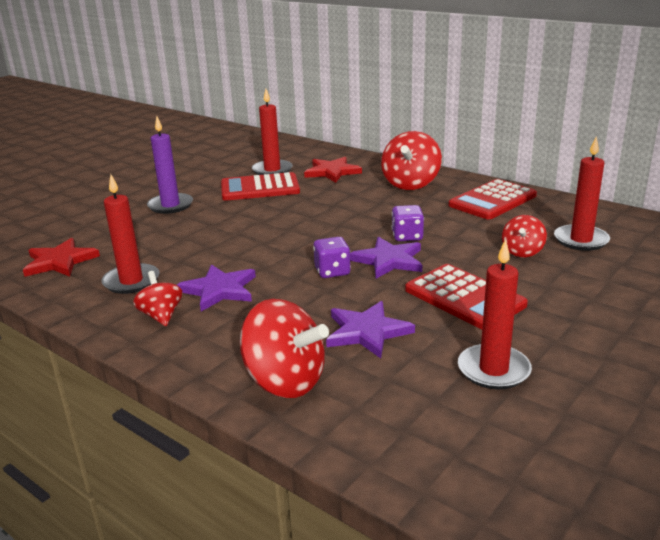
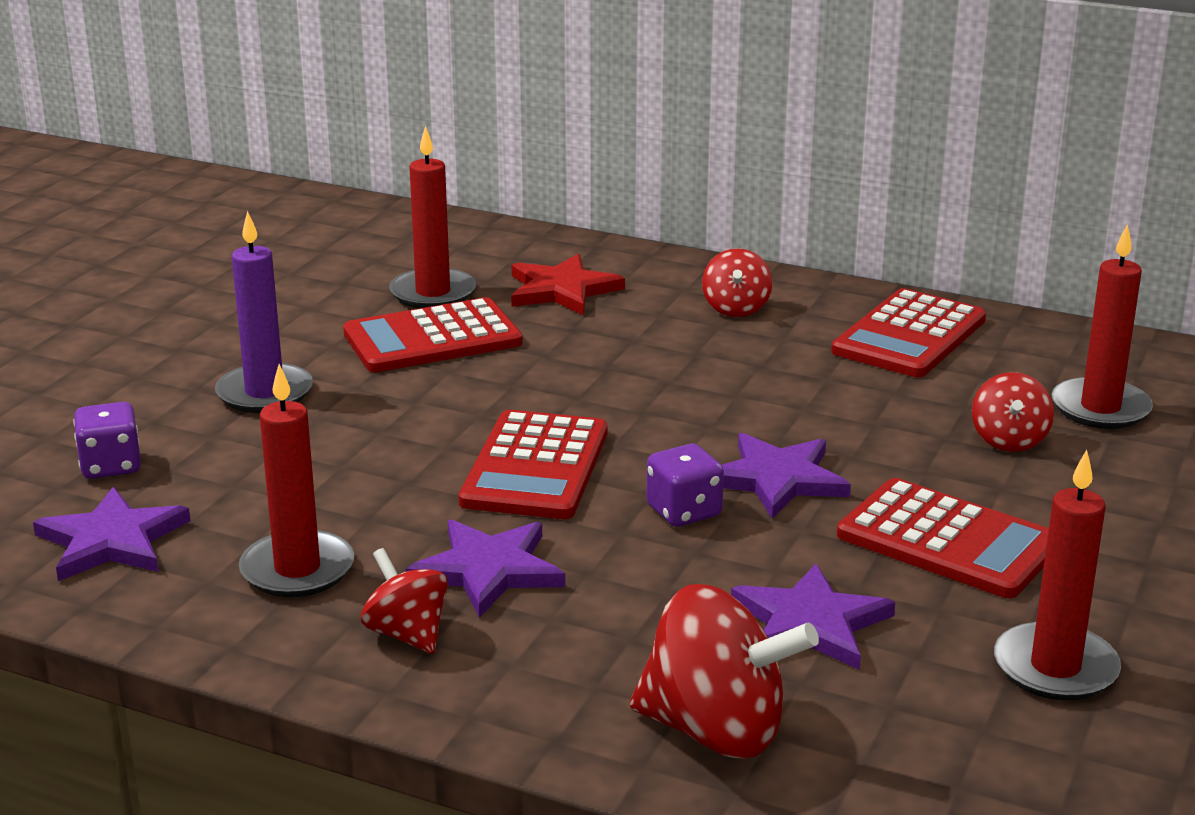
camera: 15 degrees left, 0 degrees up
(60, 261) = (112, 541): red star -> purple star
(272, 245) = (536, 467): none -> red calculator
(407, 236) = (786, 426): purple dice -> purple dice (111, 466)
(410, 184) = (736, 309): red spinning top -> red spinning top, size x0.57

